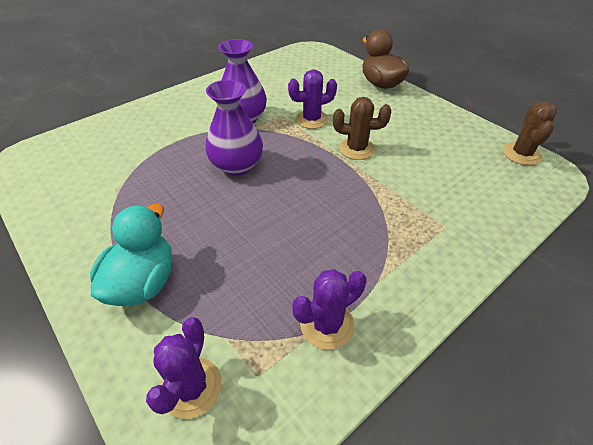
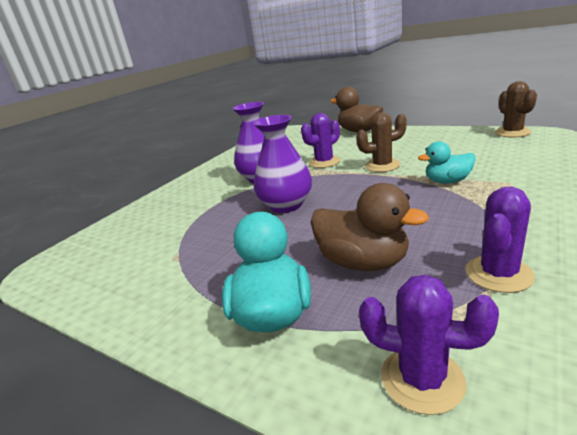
camera: 15 degrees left, 20 degrees down
(191, 387) = (422, 379): purple cactus -> purple cactus turned 60 degrees counterclockwise
(242, 263) = (363, 262): none -> brown duck
(392, 198) = (447, 181): none -> turquoise duck

